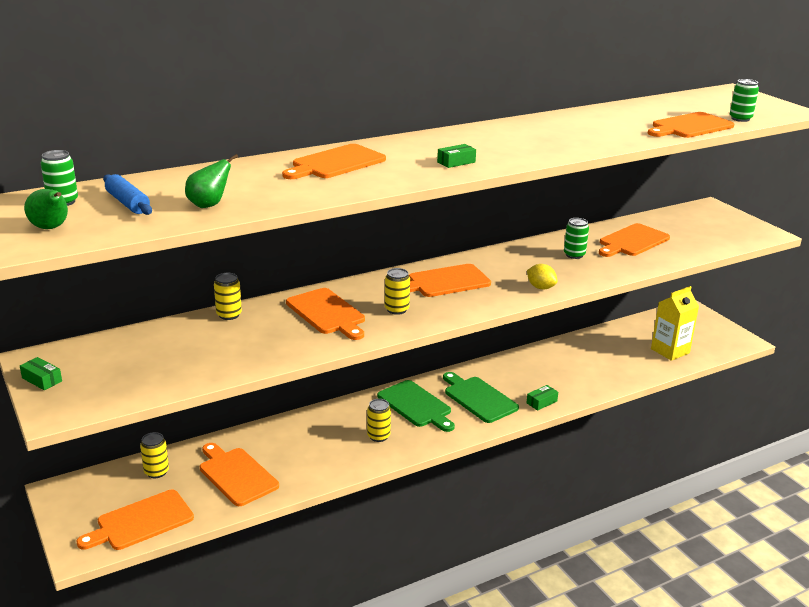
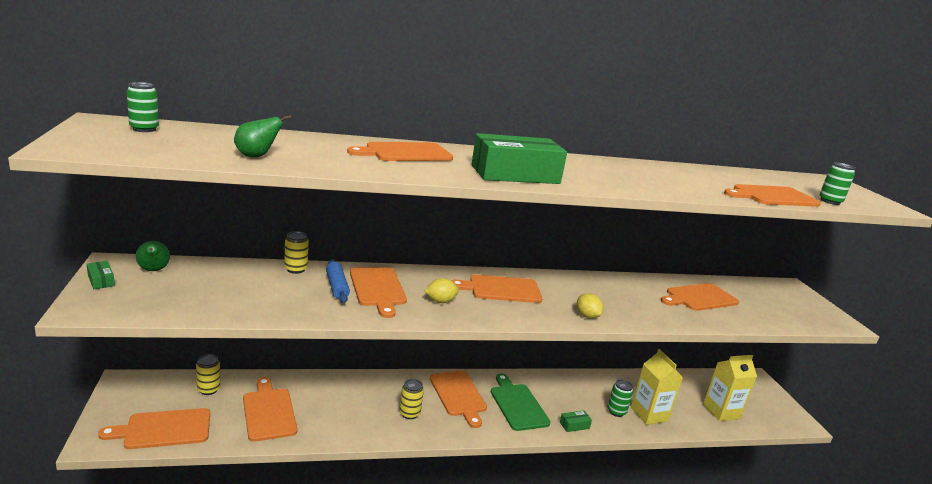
camera: 15 degrees right, 5 degrees down
(51, 228) = (104, 142): green pear -> green pear (153, 270)
(128, 203) = (193, 141): blue rolling pin -> blue rolling pin (337, 287)
(396, 309) = (440, 301): yellow can -> yellow lemon
(416, 405) = (458, 395): green cutting board -> orange cutting board
(456, 162) = (515, 174): green box -> green box, size x2.49
(574, 255) = (636, 296): green can -> green can (616, 411)
(605, 372) = (649, 414): none -> yellow carton

